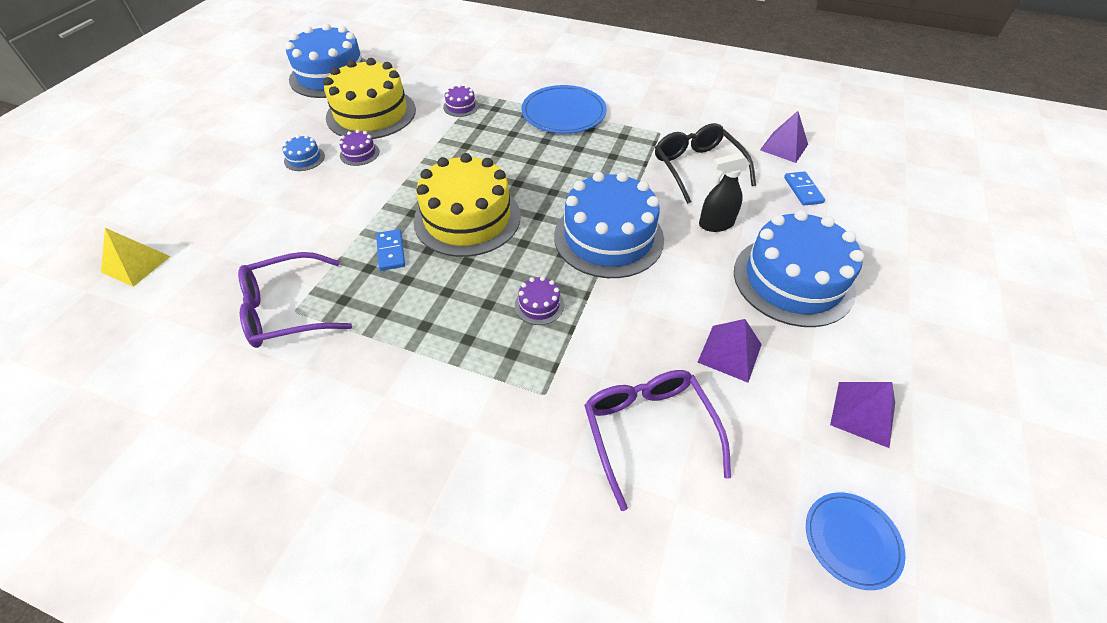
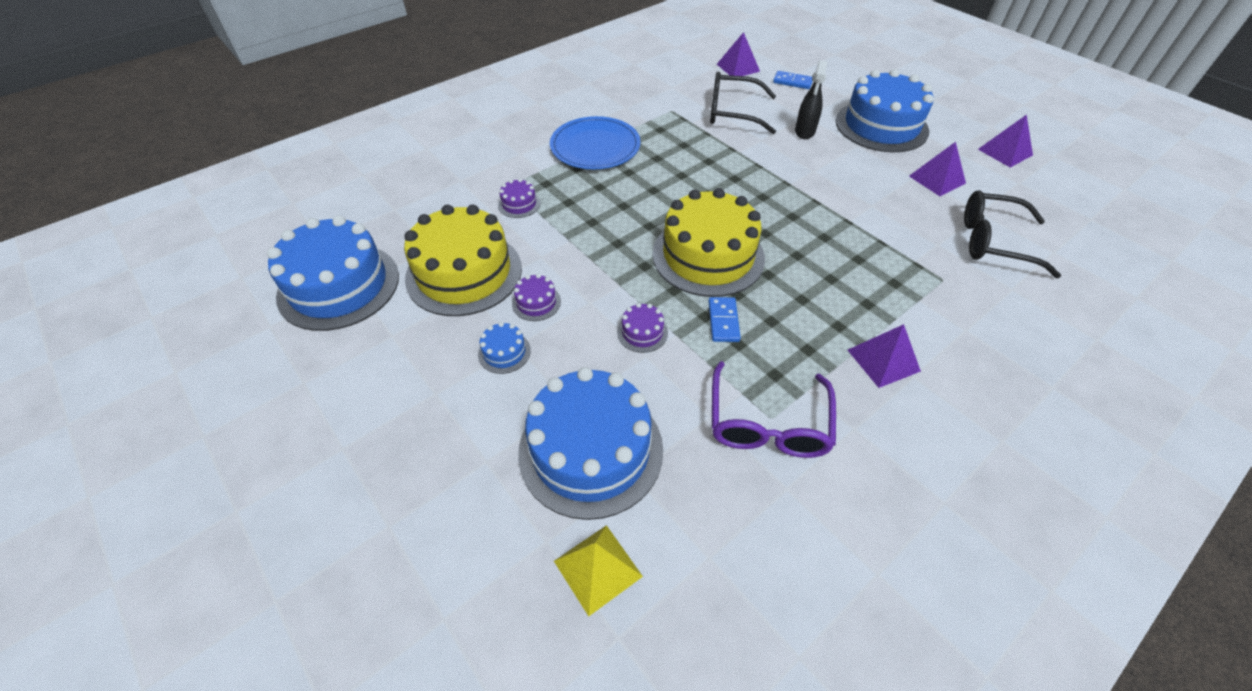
camera: 60 degrees left, 0 degrees up
(391, 251) = (723, 321): blue domino -> blue domino turned 75 degrees clockwise
(394, 368) = (883, 360): none -> purple pyramid
(539, 305) = (846, 250): purple cake -> purple cake (642, 332)
(608, 237) = (787, 186): blue cake -> blue cake (591, 450)
(648, 431) = (994, 242): purple glasses -> black glasses
(851, 540) = (1093, 197): blue plate -> none

